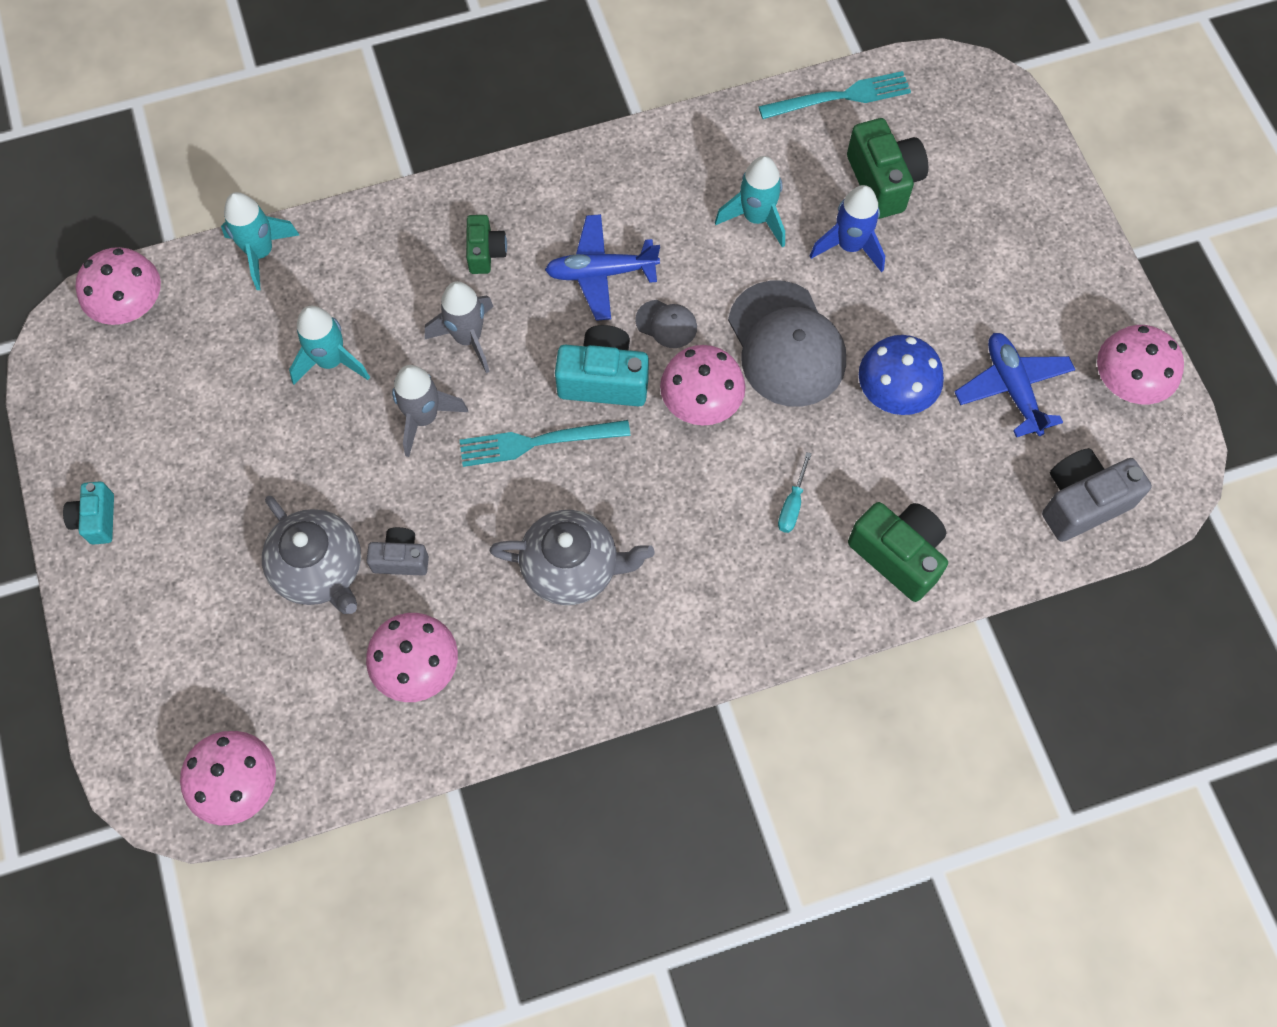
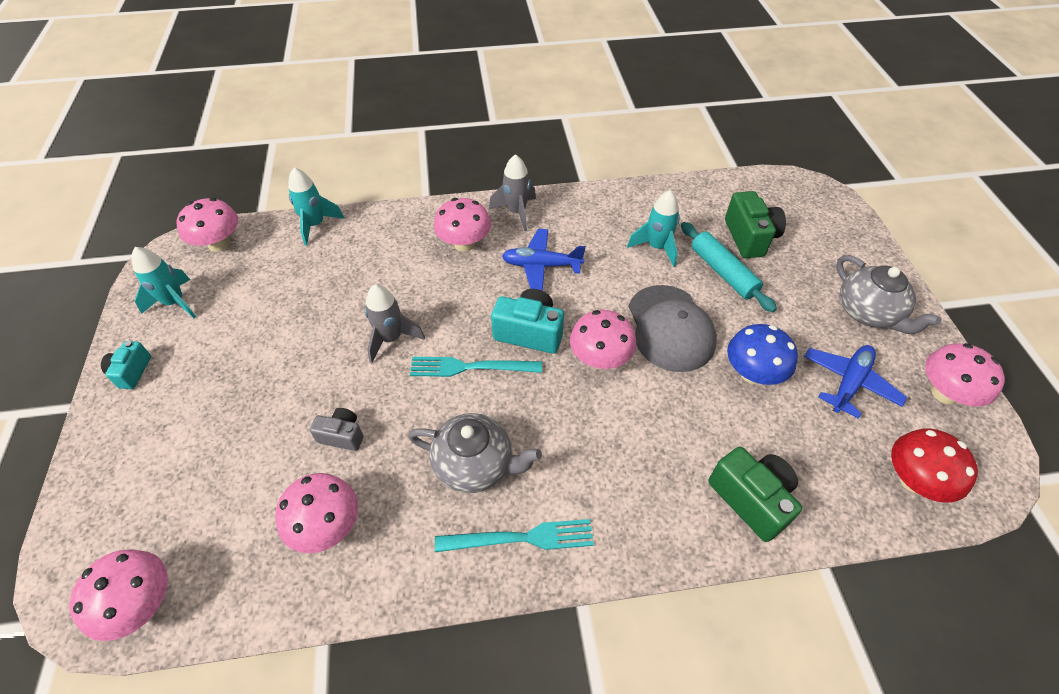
camera: 10 degrees right, 15 degrees down
(320, 569) = (278, 433): grey teapot -> grey teapot (868, 312)
(331, 361) = (338, 293): turquoise rocket -> turquoise rocket (175, 303)
(468, 338) = (438, 292): grey rocket -> grey rocket (516, 212)
(485, 252) = (464, 243): green camera -> pink mushroom
(666, 324) = (582, 303): grey cap -> none
(792, 505) = (663, 443): turquoise screwdriver -> none
(840, 97) = (722, 188): turquoise fork -> turquoise fork (521, 538)
(849, 246) = (723, 272): blue rocket -> turquoise rolling pin
(1012, 388) = (849, 383): blue plane -> blue plane turned 45 degrees clockwise
(1082, 502) = (913, 480): grey camera -> red mushroom

